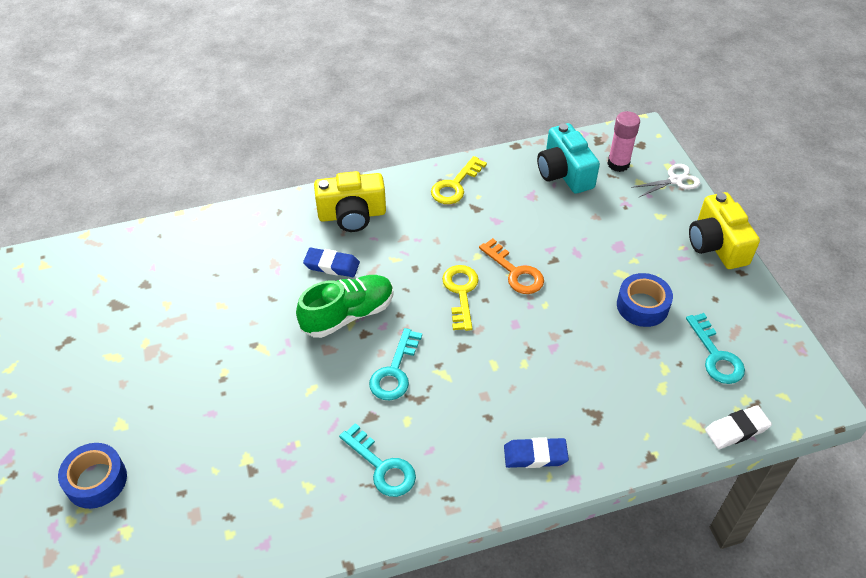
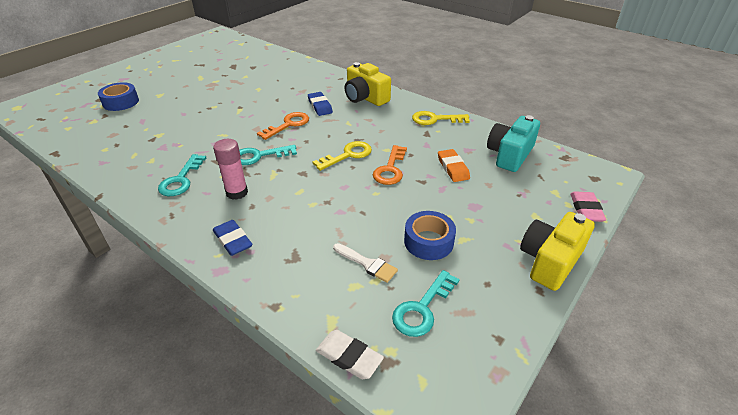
camera: 55 degrees right, 10 degrees down
(348, 315) = (288, 125): green shoe -> orange key
(552, 225) = (453, 168): none -> orange eraser
(618, 164) = (556, 175): pink glue stick -> pink glue stick (237, 192)
(641, 364) = (367, 264): none -> white brush
(675, 180) = (586, 209): white scissors -> pink eraser

